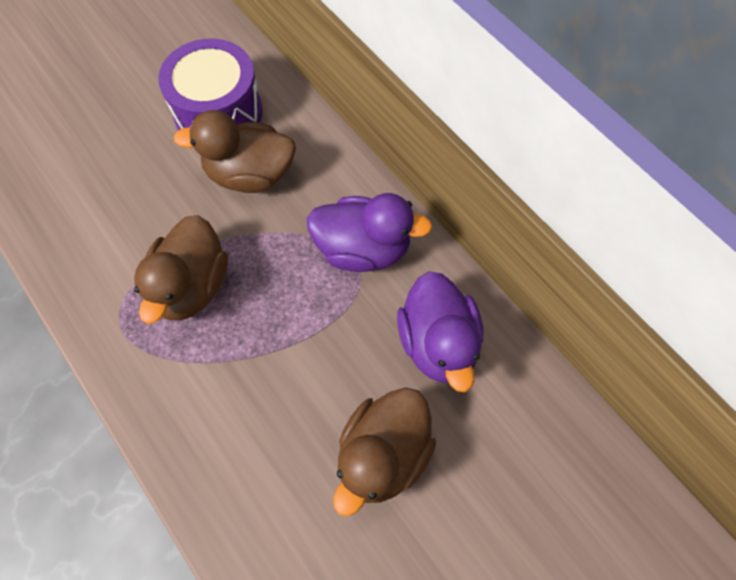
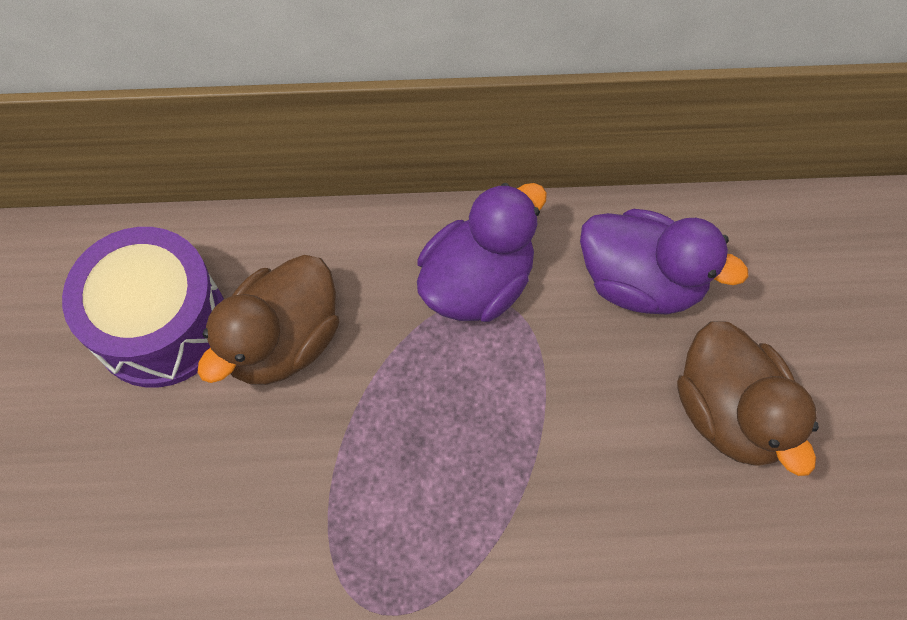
camera: 55 degrees left, 0 degrees up
(191, 286) = (388, 497): brown duck -> none

